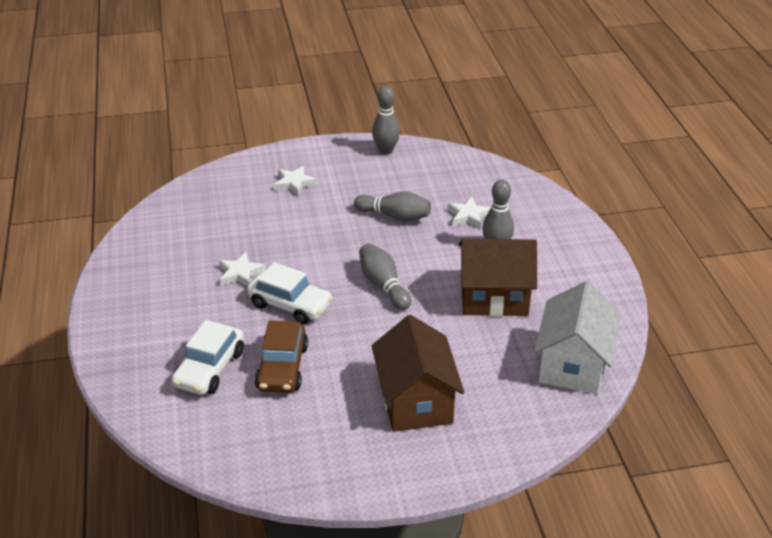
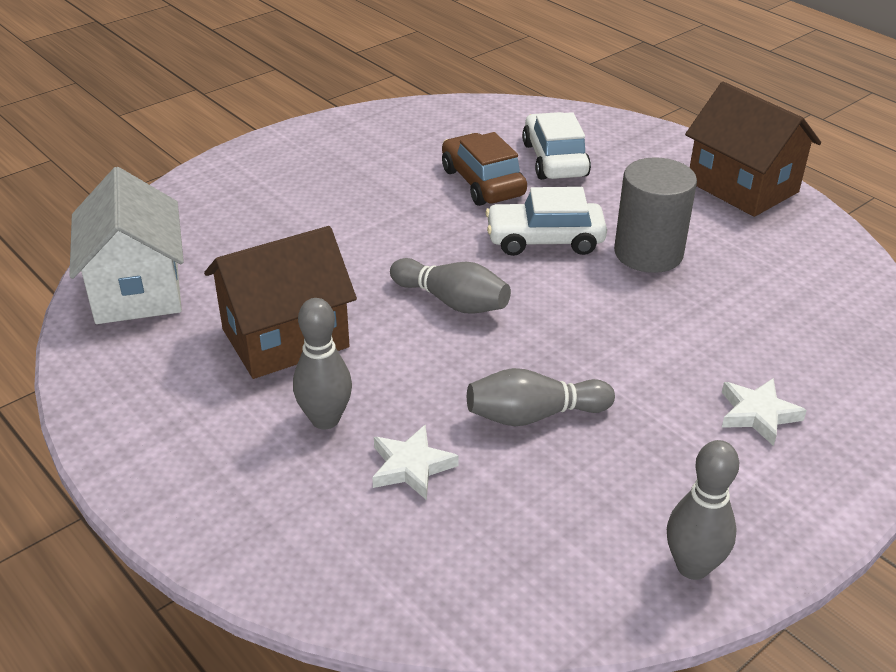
camera: 150 degrees right, 0 degrees up
(240, 273) = (648, 253): white star -> grey cylinder
(415, 401) = (311, 198): brown house -> brown house (742, 187)

